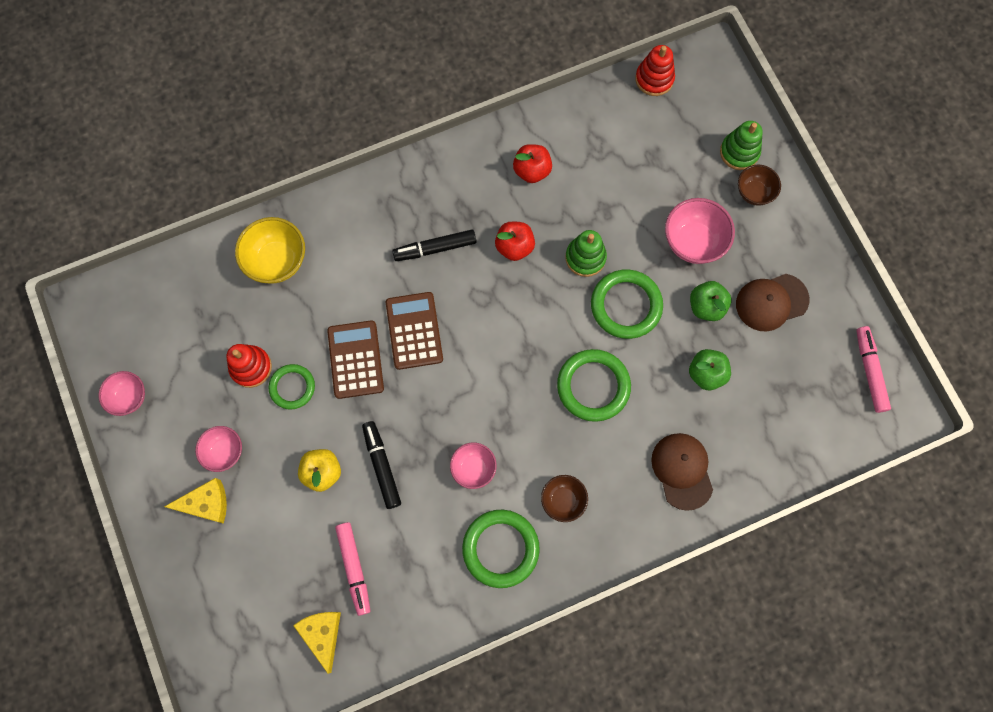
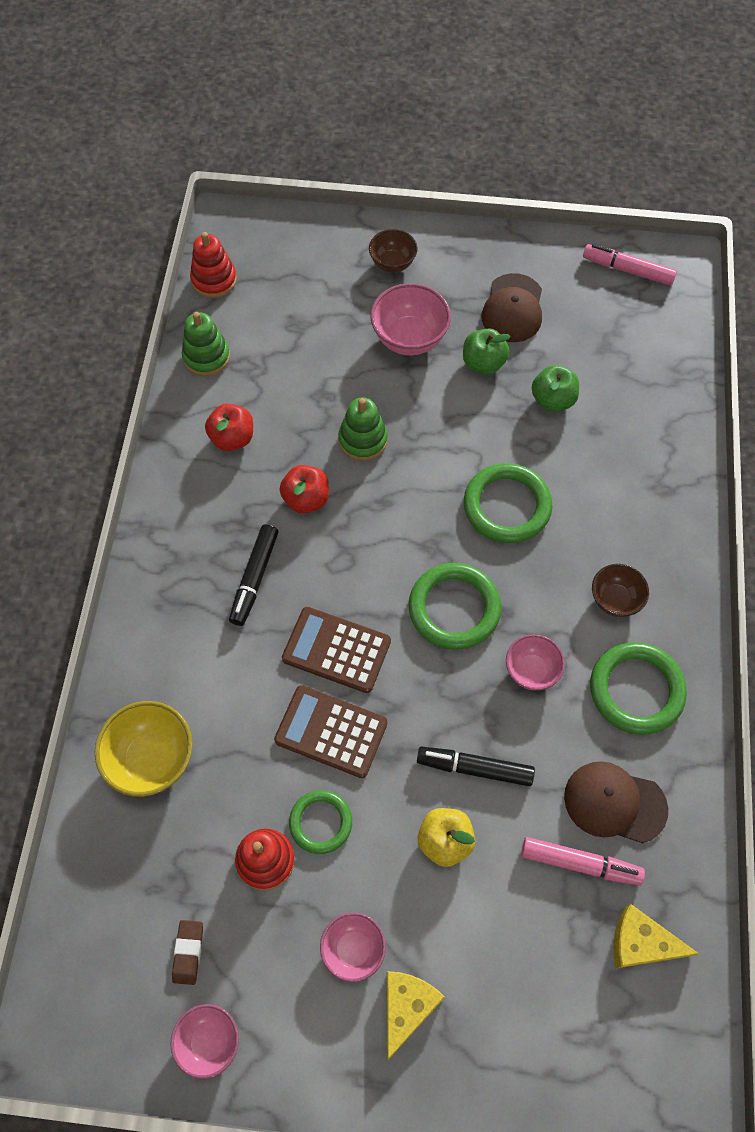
camera: 60 degrees left, 10 degrees down
(173, 355) = (188, 952): none -> brown eraser
(626, 305) = (438, 431): green ring -> green ring (454, 608)
(682, 470) = (641, 473): brown cap -> brown cap (614, 803)
(739, 152) = (343, 253): green stacking toy -> green stacking toy (206, 357)

